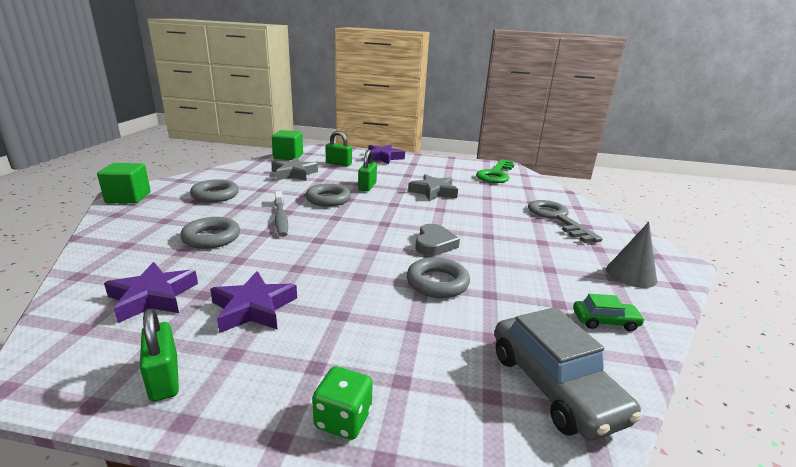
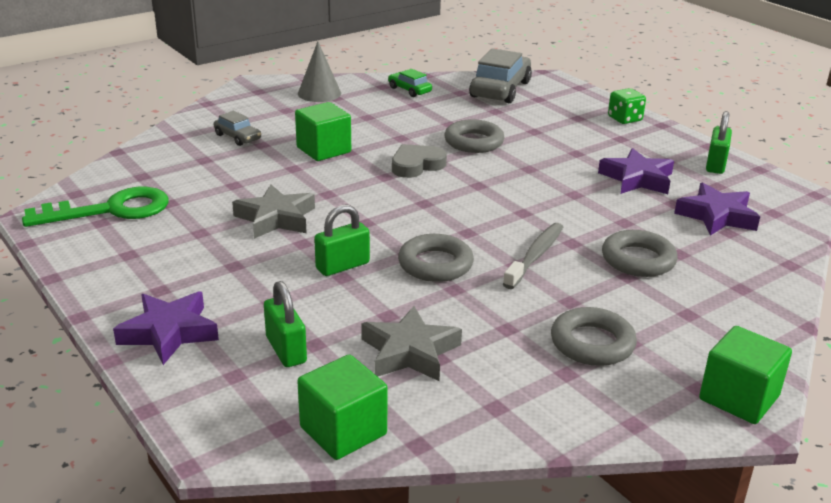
camera: 135 degrees left, 5 degrees up
(502, 230) = (323, 150): none -> green cube
(557, 218) = (238, 137): grey key -> grey car

